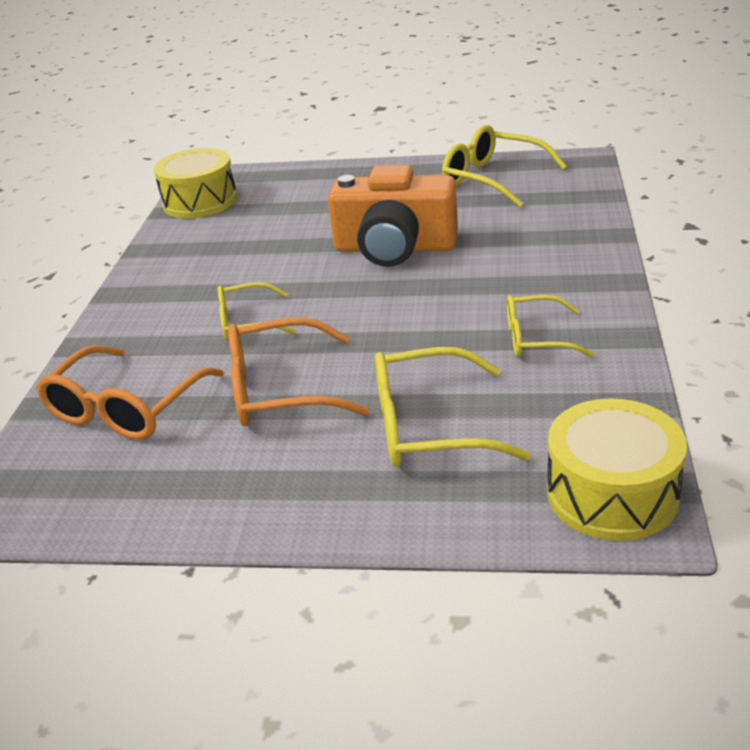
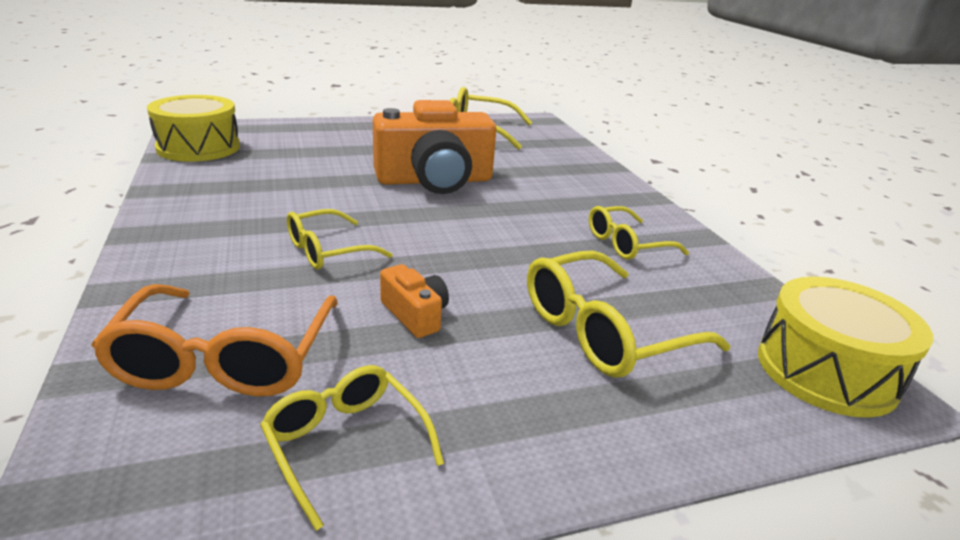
camera: 30 degrees left, 5 degrees down
(169, 480) = (345, 443): none -> yellow glasses
(279, 390) = (415, 315): orange glasses -> orange camera

